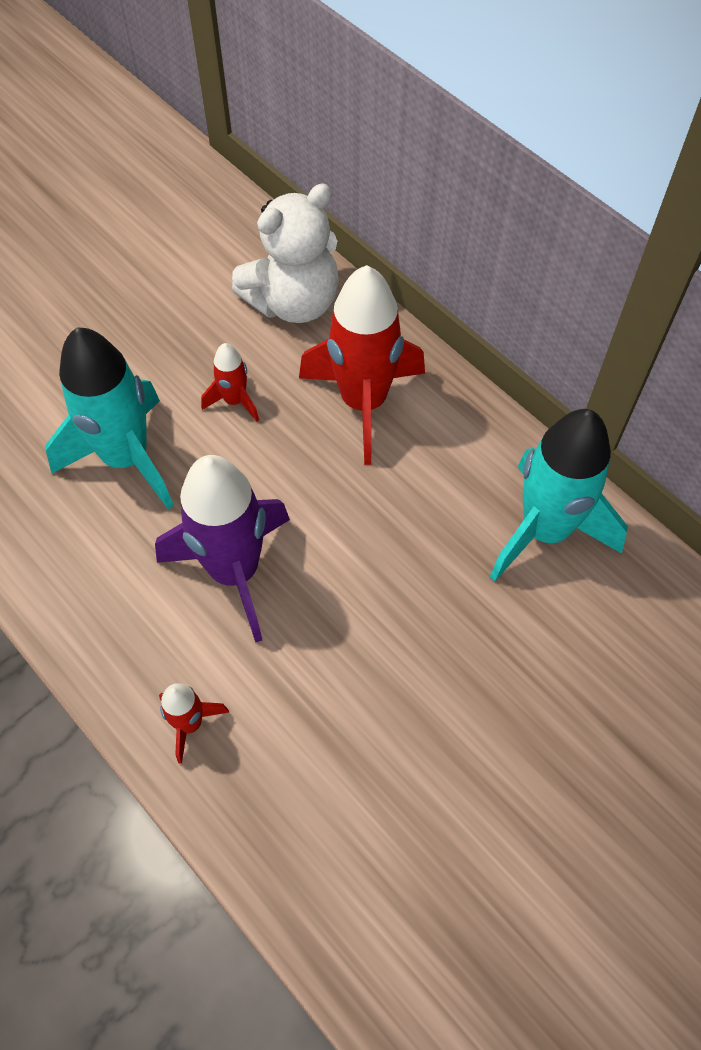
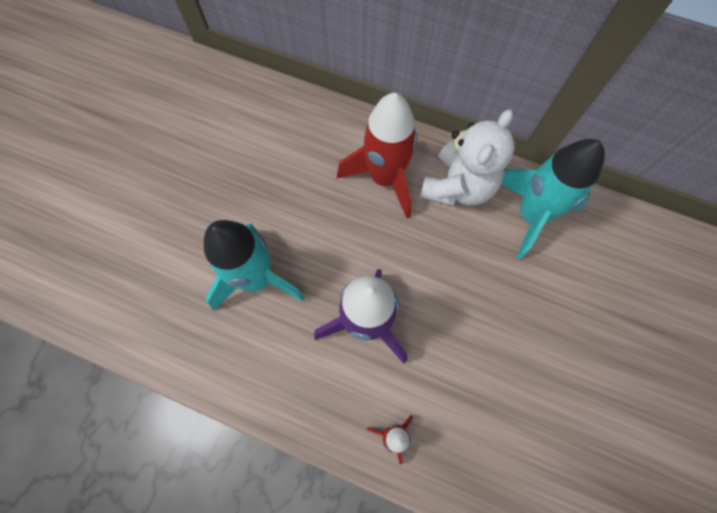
camera: 25 degrees left, 10 degrees up
(234, 401) = (305, 210): red rocket -> none
(294, 302) = (306, 129): white teddy bear -> white teddy bear (458, 186)

